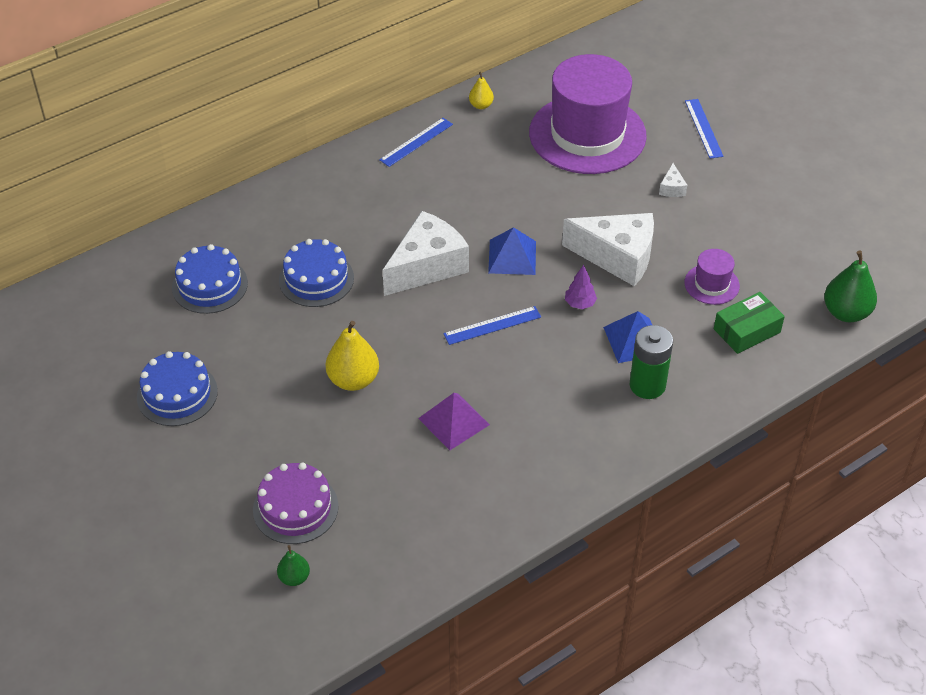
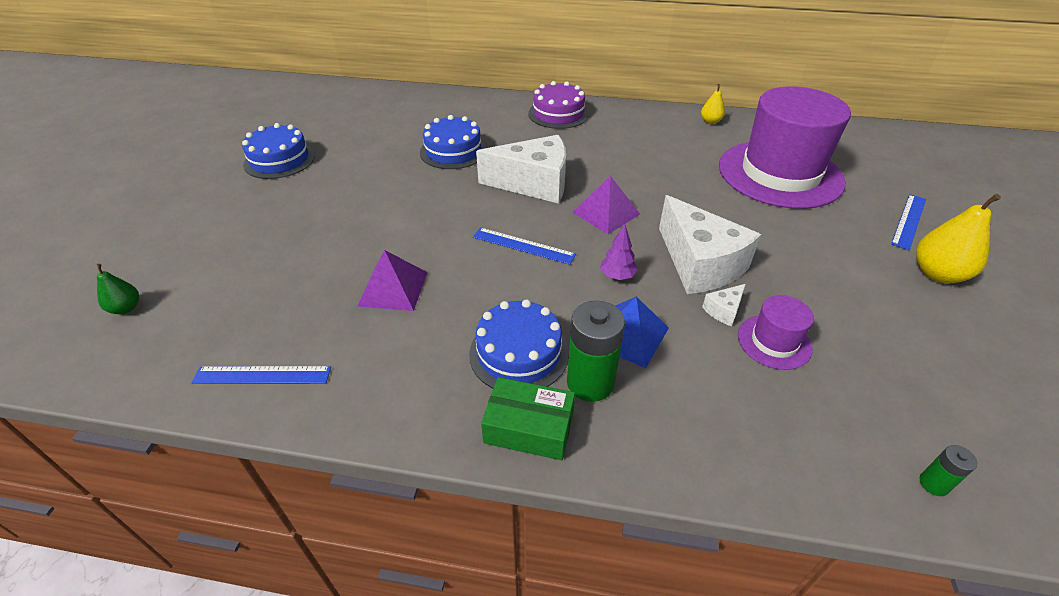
camera: 45 degrees right, 5 degrees down
(210, 285) = (392, 122): blue cake -> blue cake (519, 353)
(295, 508) = (210, 265): purple cake -> purple cake (558, 114)
(353, 380) = (378, 216): yellow pear -> yellow pear (937, 274)
(416, 142) = (633, 119): blue ruler -> blue ruler (262, 375)
(512, 257) = (606, 213): blue pyramid -> purple pyramid
(672, 188) = (821, 245): white cheese -> white cheese (724, 310)
(747, 330) = (767, 410): green box -> green box (529, 427)
(846, 312) = (933, 484): green pear -> green battery

